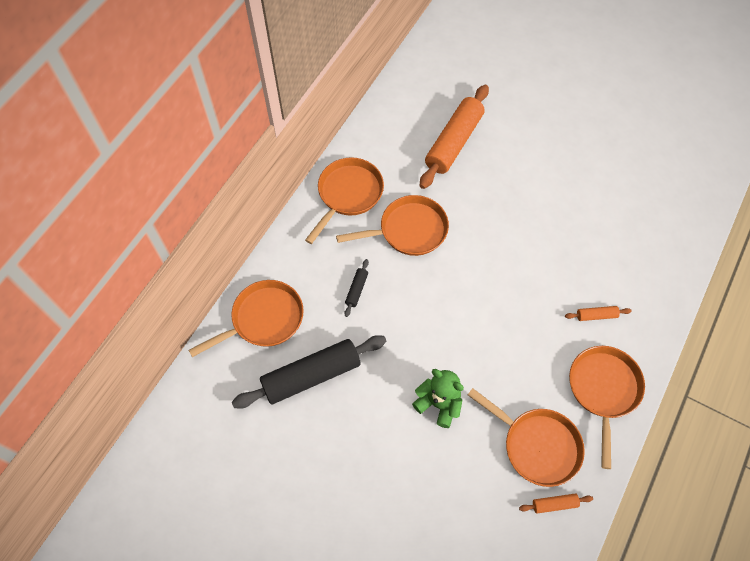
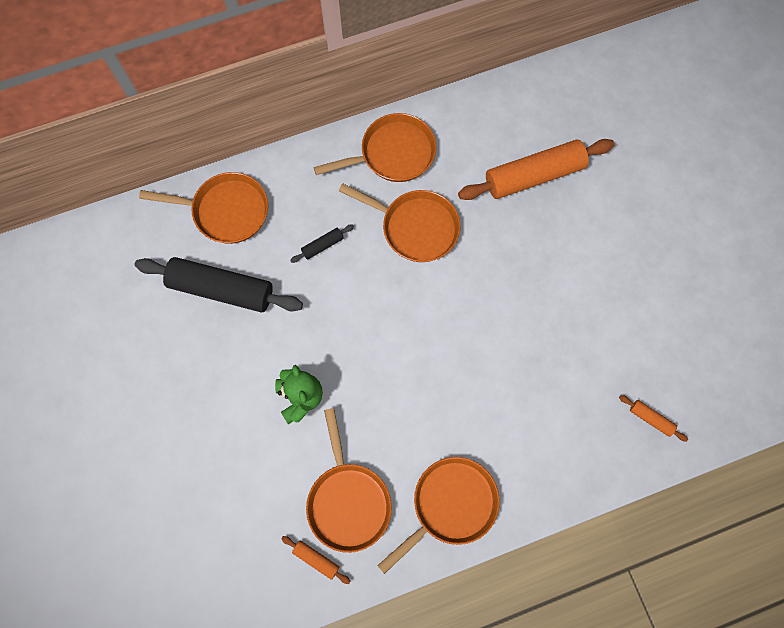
camera: 40 degrees right, 10 degrees up
(596, 315) = (509, 436): orange rolling pin -> orange rolling pin (651, 419)

